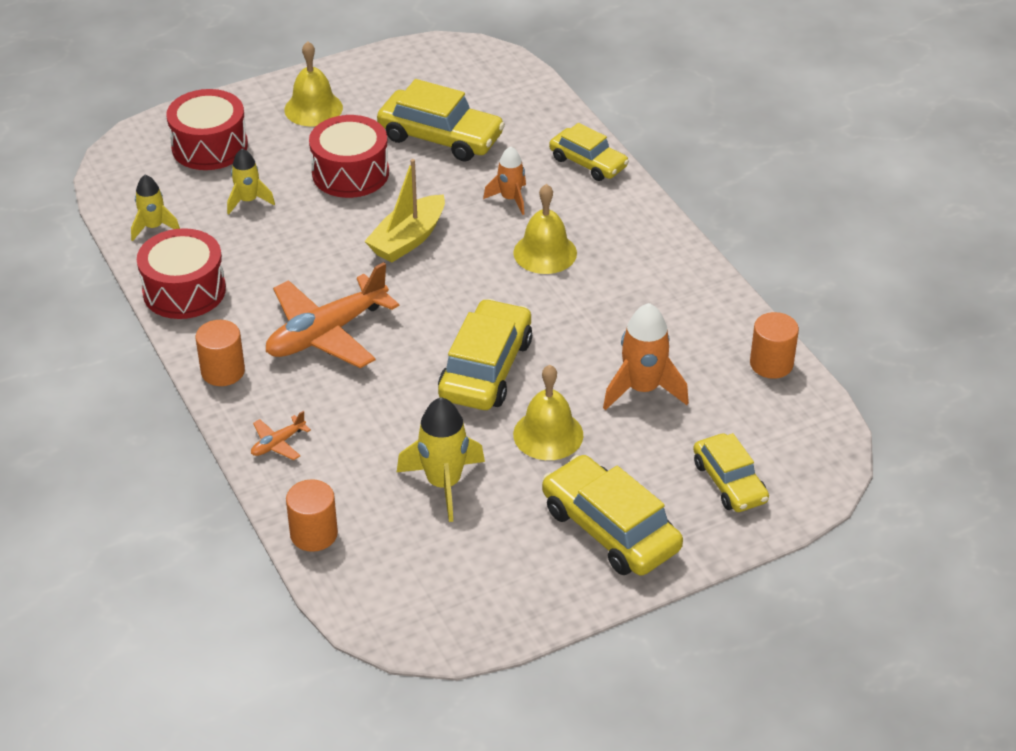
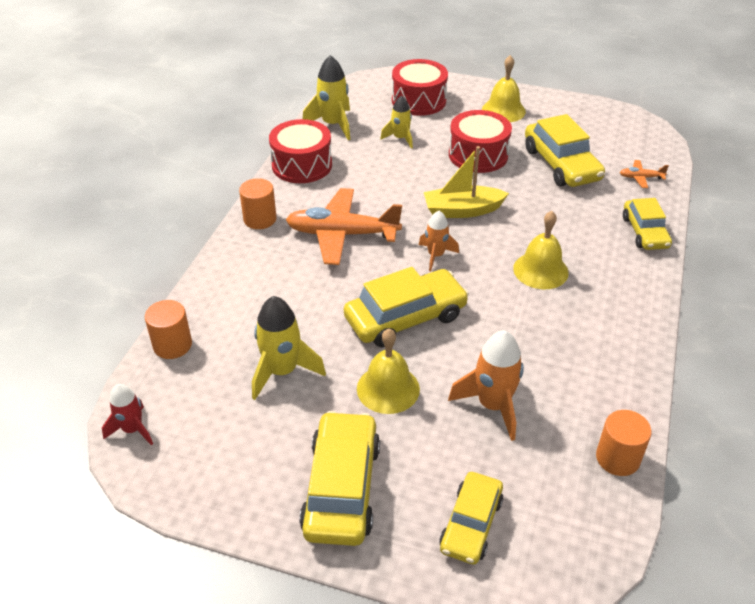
camera: 45 degrees right, 0 degrees up
(153, 227) = (333, 125): yellow rocket -> yellow rocket, size x1.59
(278, 443) = (230, 278): orange plane -> orange plane (641, 178)
(384, 618) = (133, 429): none -> red rocket
(510, 199) = (560, 224): orange rocket -> orange rocket (436, 256)

